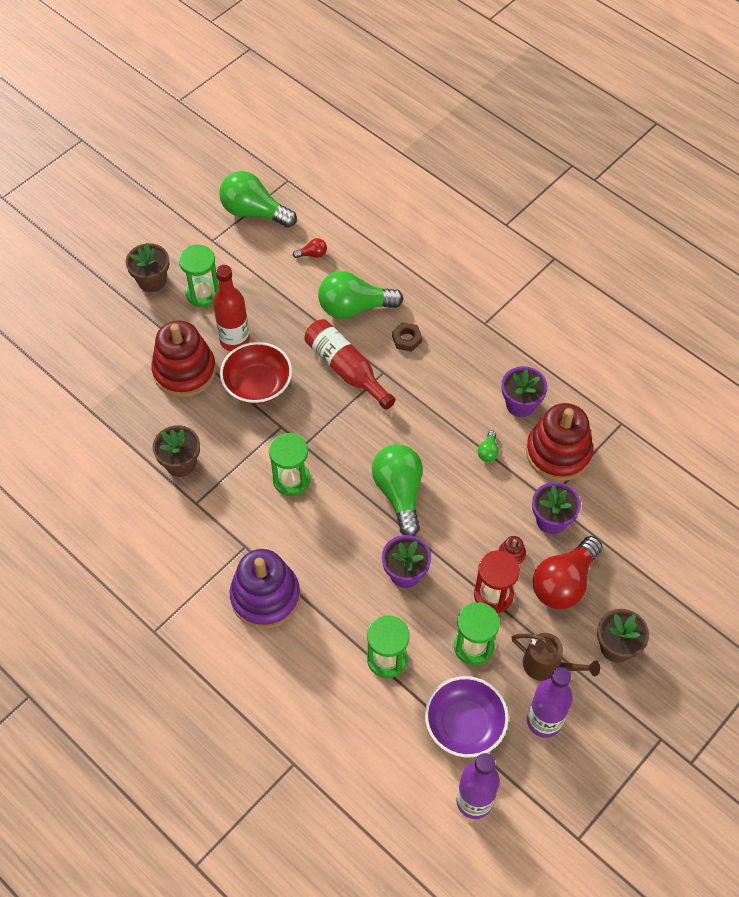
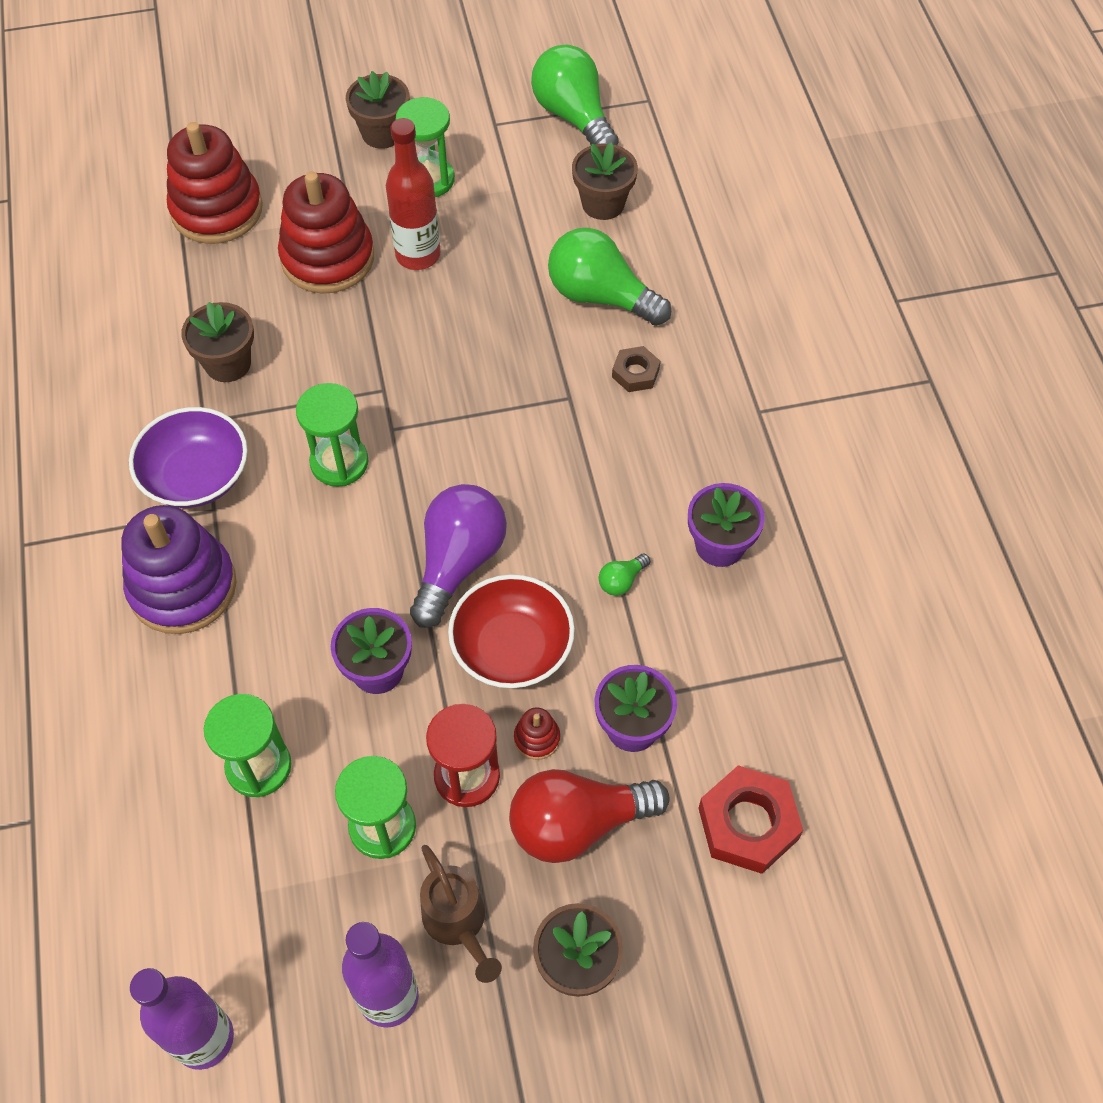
camera: 35 degrees right, 0 degrees up
(257, 384) = (399, 323): red bowl -> red bowl (512, 648)
(312, 254) = (603, 204): red light bulb -> brown flower pot
(346, 369) = (525, 366): red bottle -> none
(399, 493) = (458, 563): green light bulb -> purple light bulb
(464, 724) = (281, 924): purple bowl -> purple bowl (196, 476)
(558, 453) = (718, 642): red stacking toy -> red stacking toy (217, 210)
(640, 530) = (748, 824): none -> red nut

